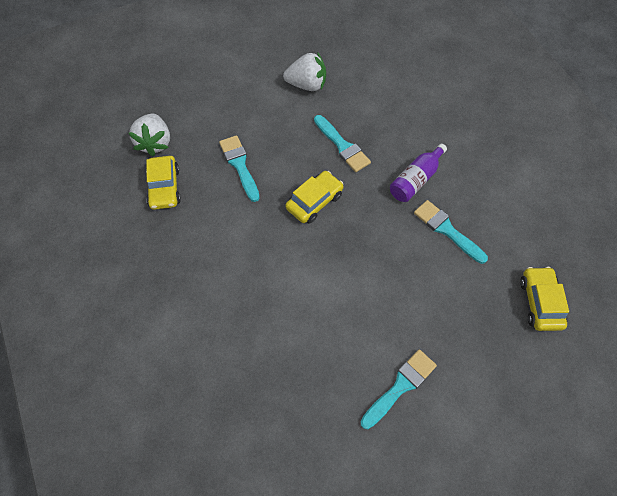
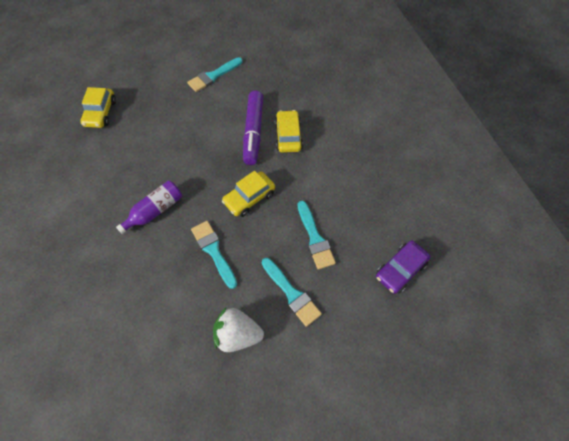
camera: 175 degrees left, 0 degrees up
(155, 143) = (400, 270): white strawberry -> purple car
(164, 187) = (383, 221): yellow car -> yellow car (288, 136)
(322, 289) = (253, 132): none -> purple marker
(447, 230) = (145, 166): turquoise brush -> turquoise brush (291, 293)

